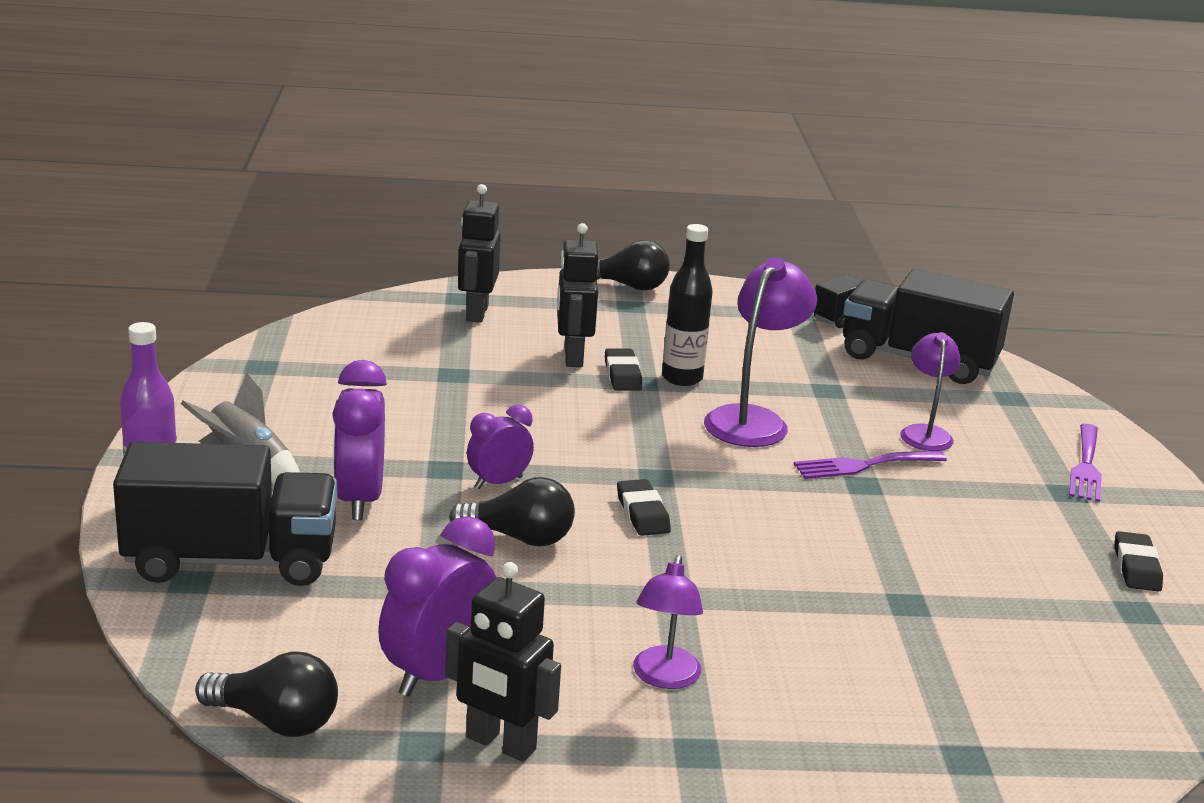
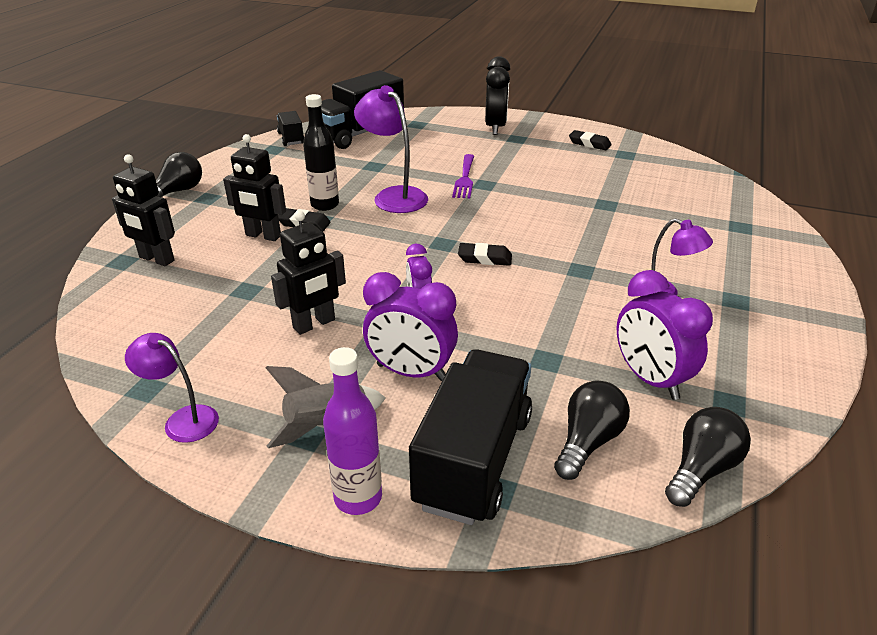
camera: 65 degrees left, 10 degrees up
(500, 744) = (729, 369): black robot -> black robot (314, 324)
(519, 538) = (495, 310): black light bulb -> black light bulb (588, 442)
(925, 433) = (440, 154): purple lamp -> purple lamp (183, 419)
(1086, 466) = (495, 127): purple fork -> black clock

